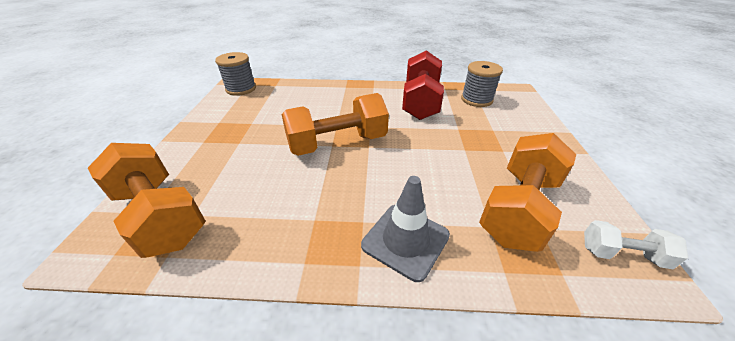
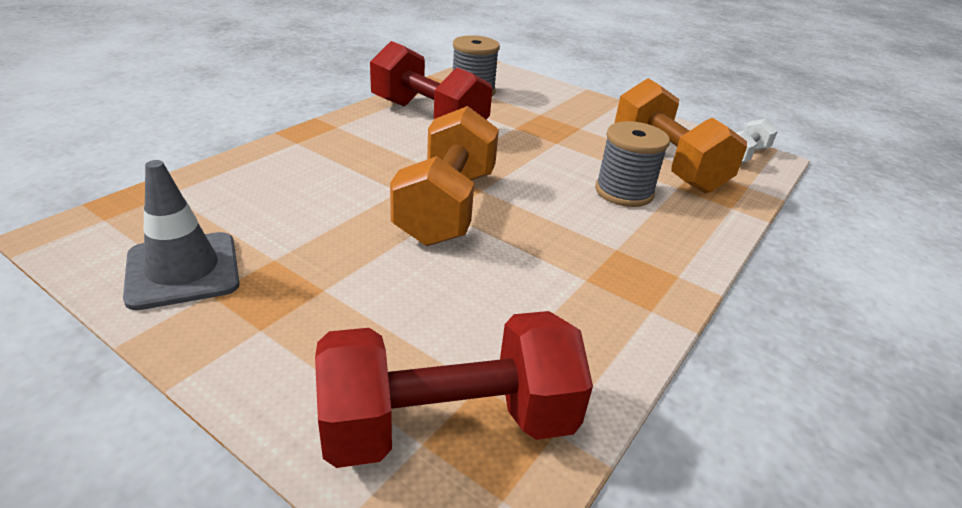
camera: 60 degrees left, 5 degrees down
(160, 215) = (448, 424): orange dumbbell -> red dumbbell
(241, 89) = (108, 232): grey spool -> grey spool (624, 192)
(405, 240) = (663, 235): grey traffic cone -> grey traffic cone (183, 270)

